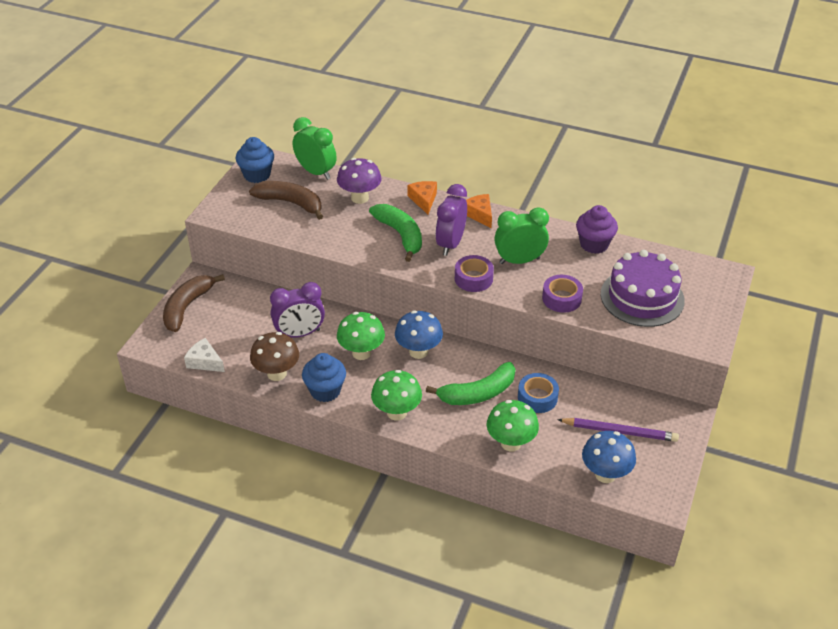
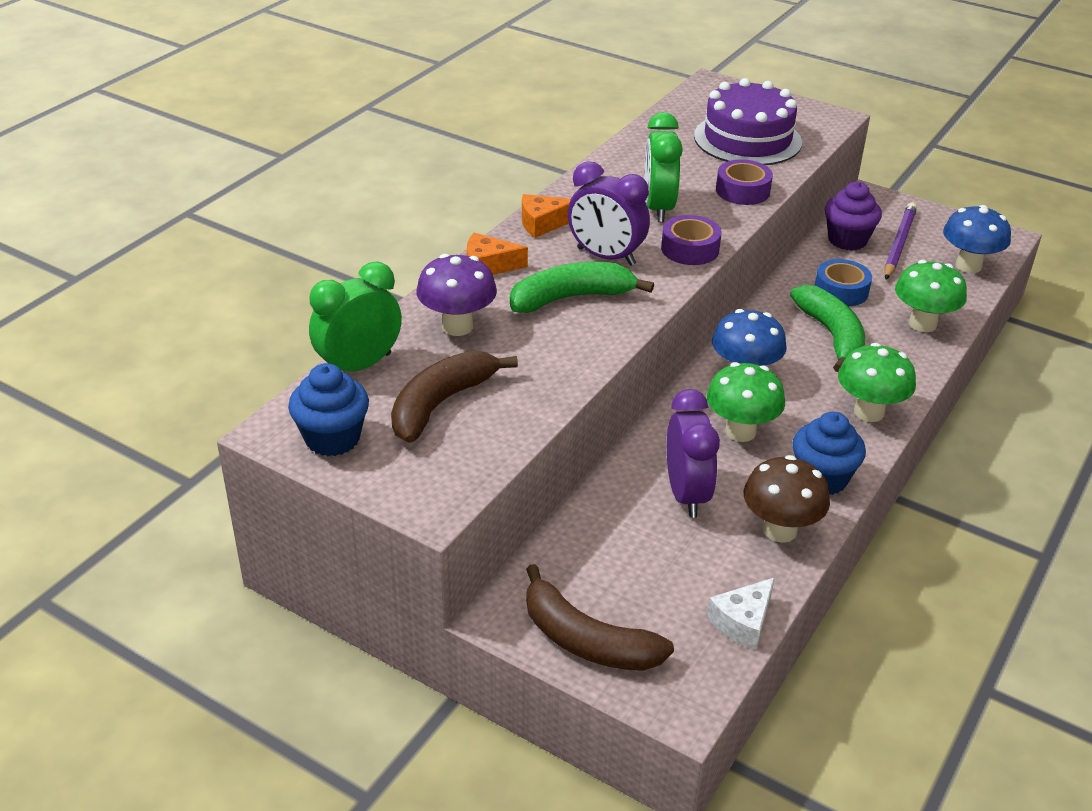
camera: 80 degrees left, 5 degrees down
(594, 244) = (637, 151): purple cupcake -> purple cupcake (847, 240)

